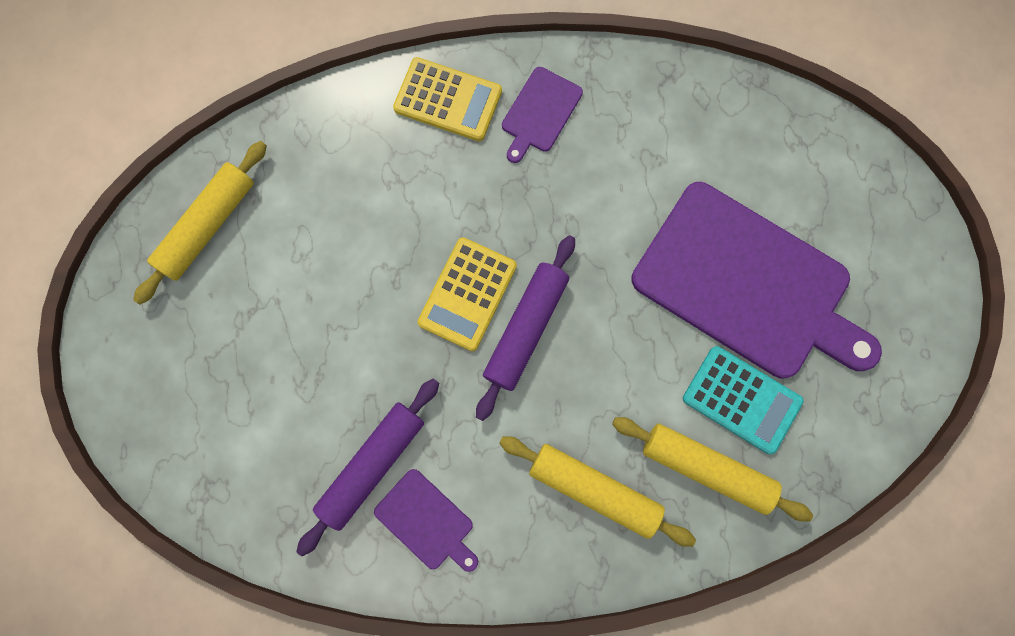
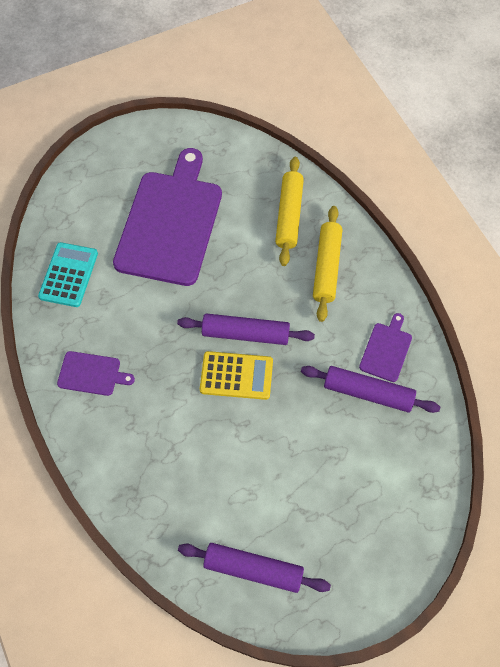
camera: 110 degrees left, 15 degrees down
(208, 226) = (253, 569): yellow rolling pin -> purple rolling pin
(448, 100) = (100, 437): yellow calculator -> none
(741, 399) = (242, 208): turquoise calculator -> turquoise calculator (68, 275)

